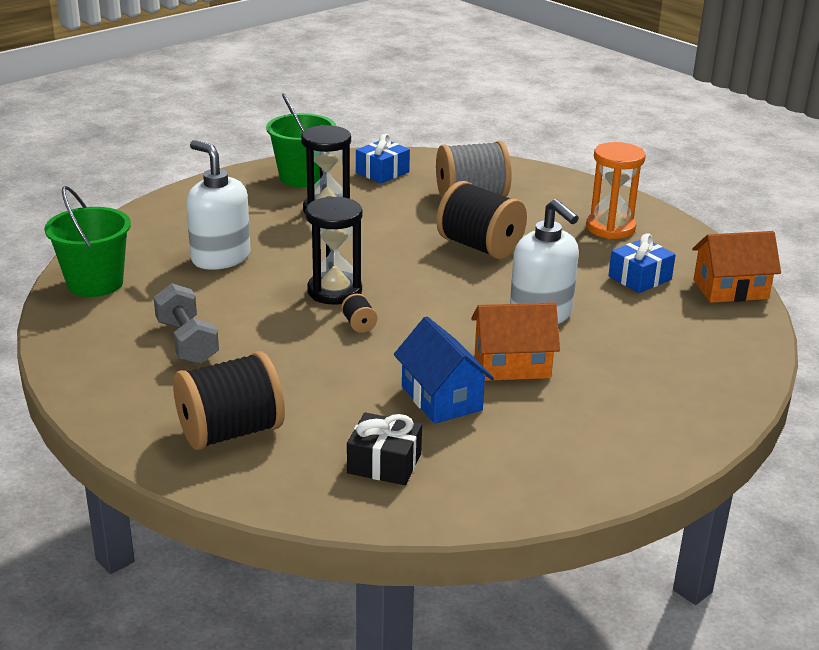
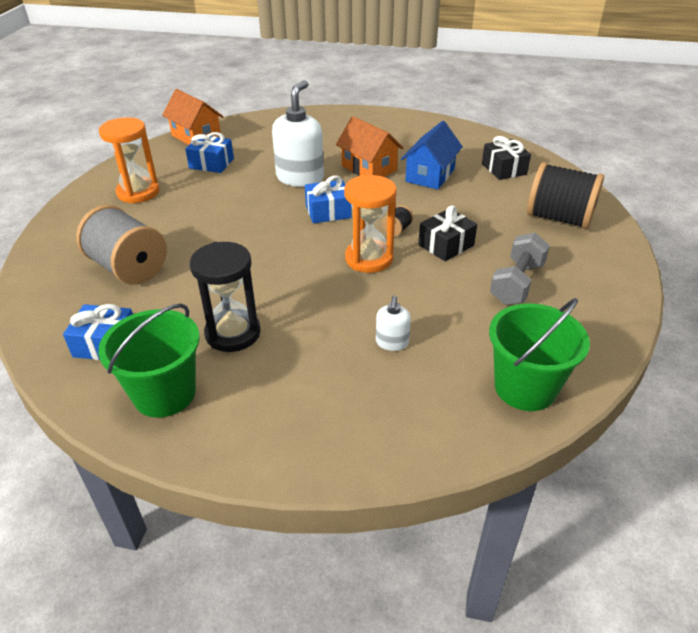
camera: 125 degrees left, 10 degrees up
(220, 257) = (392, 342): white soap dispenser -> white soap dispenser, size x0.49
(295, 337) = (446, 245): none -> black gift
(334, 291) = (369, 259): black hourglass -> orange hourglass
(445, 303) = (328, 211): none -> blue gift
(480, 247) = (226, 229): black spool -> none

